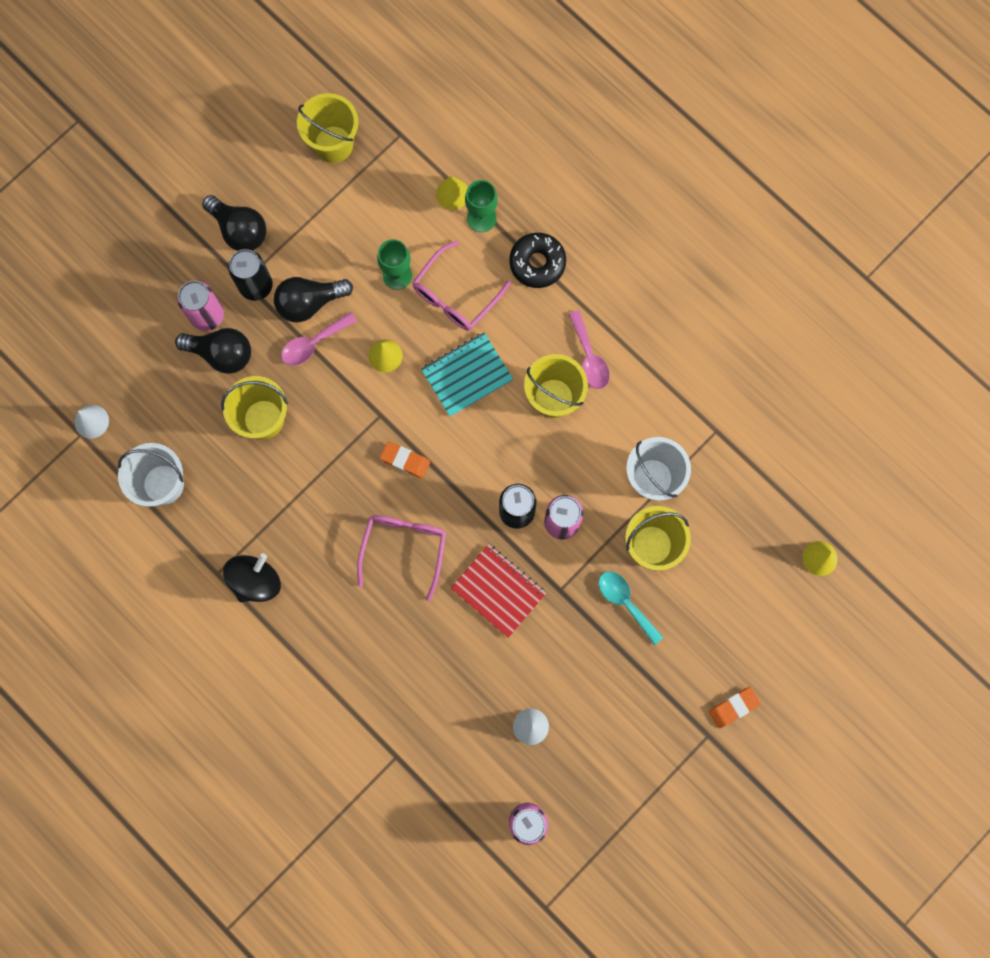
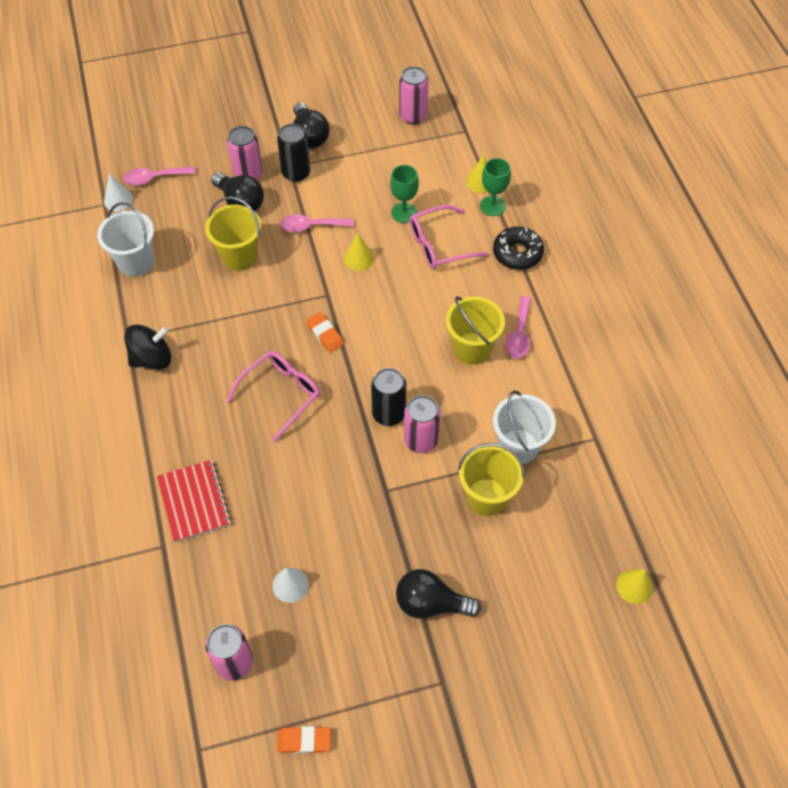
camera: 30 degrees right, 20 degrees down
(110, 374) = (154, 178): none -> pink spoon
(309, 303) = (327, 200): black light bulb -> black light bulb (431, 603)
(333, 144) = (413, 116): yellow bucket -> pink can
(467, 375) = (412, 300): turquoise notebook -> none
(498, 591) = (334, 464): red notebook -> red notebook (194, 501)
(625, 602) = (436, 530): turquoise spoon -> none
(734, 707) = (481, 671): orange eraser -> orange eraser (304, 741)

